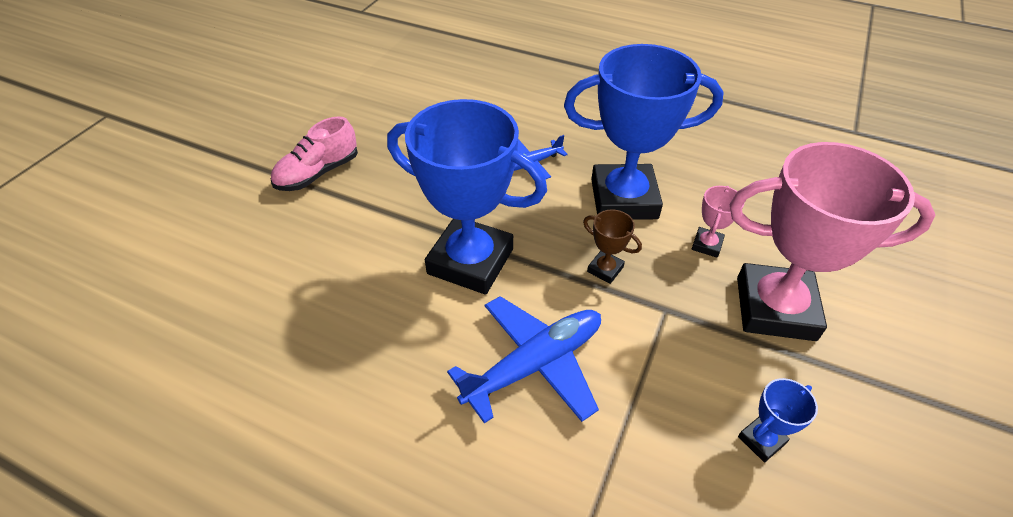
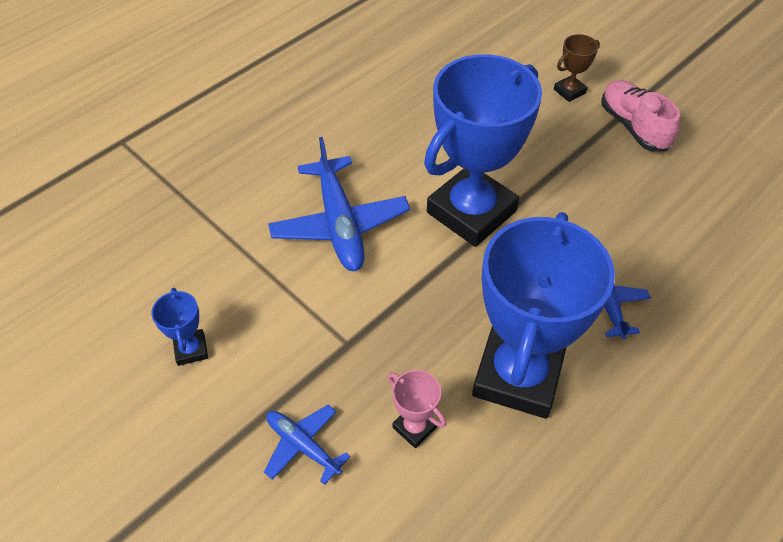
camera: 110 degrees right, 5 degrees up
(605, 269) = (419, 313): brown trophy -> brown trophy (569, 91)
(775, 308) = (303, 446): pink trophy -> blue plane

